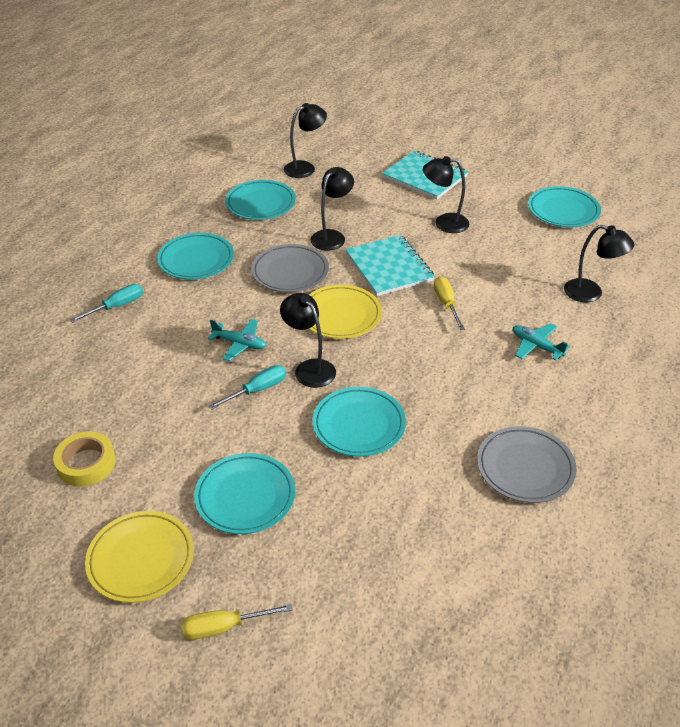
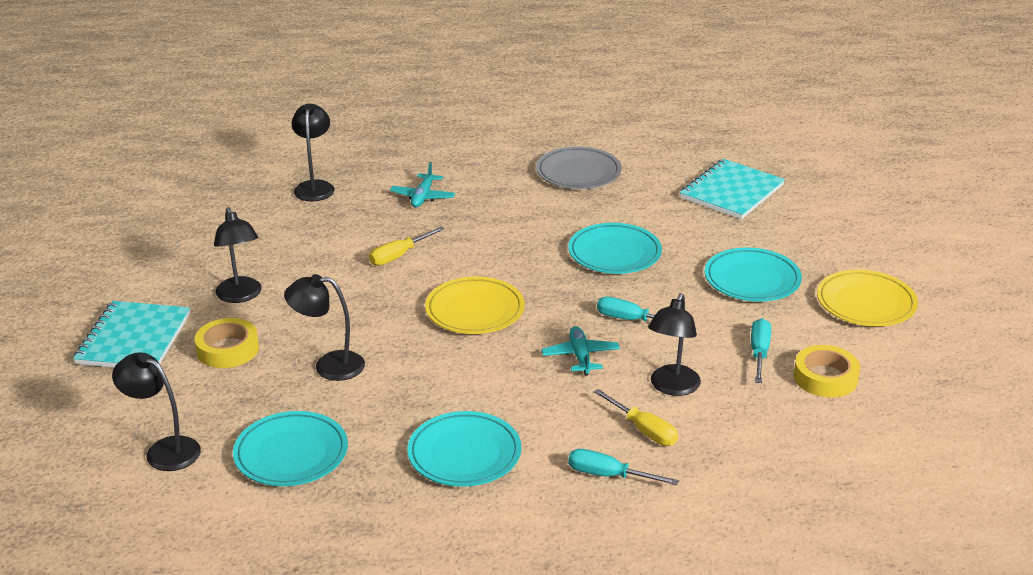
camera: 120 degrees left, 10 degrees down
(151, 442) = (759, 353): none -> turquoise screwdriver
(224, 627) = (862, 246): yellow screwdriver -> yellow screwdriver (643, 430)
(290, 272) = (427, 370): grey plate -> none
(309, 368) = (571, 302): black lamp -> black lamp (672, 387)
(384, 205) = (227, 349): none -> yellow tape
(389, 267) = (362, 307): turquoise notebook -> turquoise notebook (731, 192)
(563, 210) = (161, 228): turquoise plate -> none

